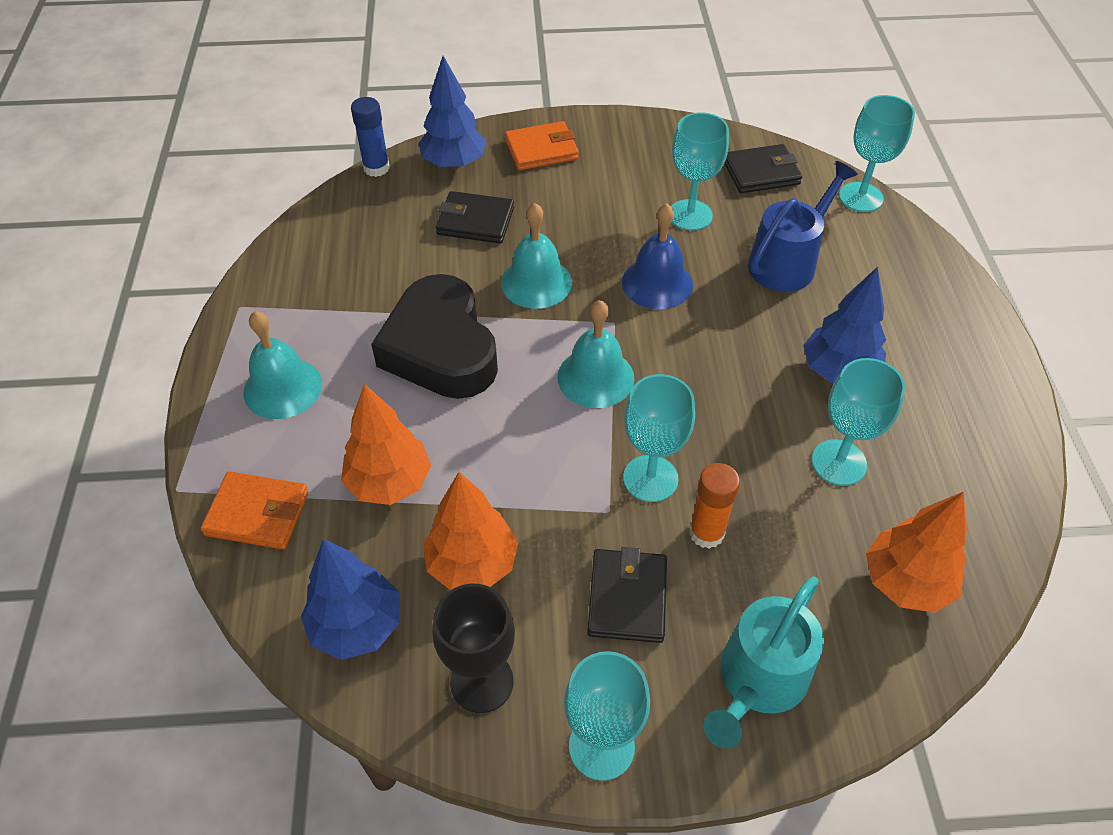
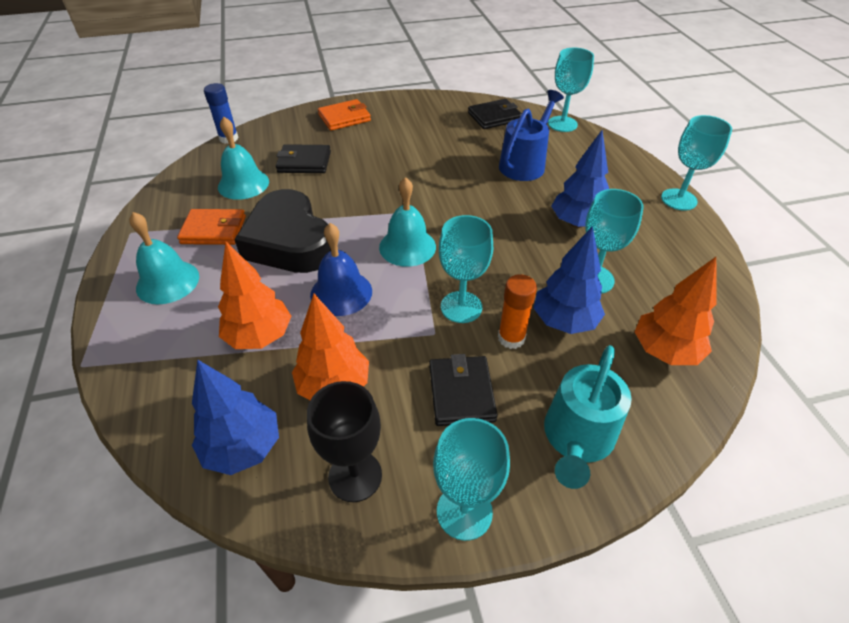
camera: 10 degrees left, 5 degrees down
(257, 513) = (151, 373): orange wallet -> orange wallet (214, 230)
(454, 163) = (284, 131): blue tree -> blue tree (564, 321)
(536, 282) = (353, 193): turquoise bell -> turquoise bell (243, 184)
(657, 283) = (439, 185): blue bell -> blue bell (341, 293)
(690, 215) = (453, 144): turquoise goblet -> turquoise goblet (679, 199)

